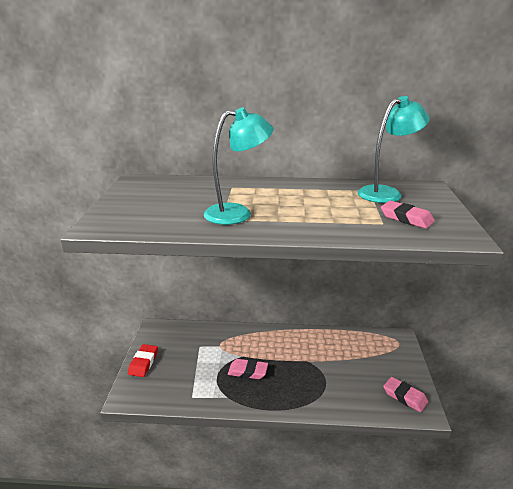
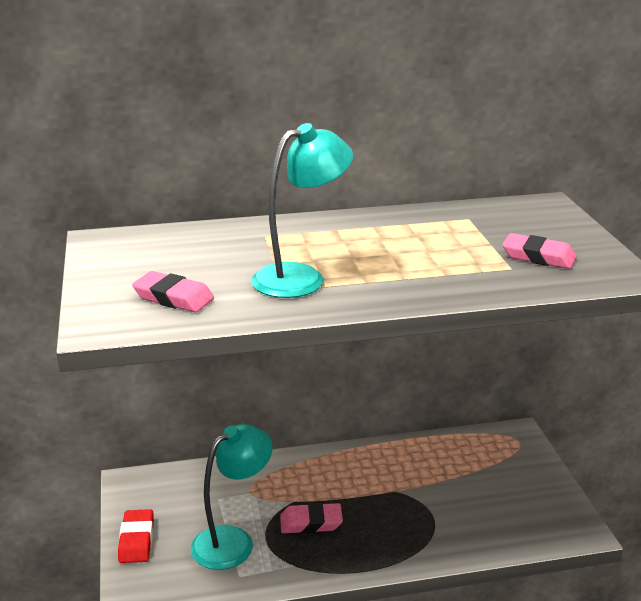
camera: 15 degrees left, 0 degrees up
(386, 193) = (494, 220): turquoise lamp -> turquoise lamp (233, 541)
(404, 396) = (549, 515): pink eraser -> pink eraser (173, 298)

